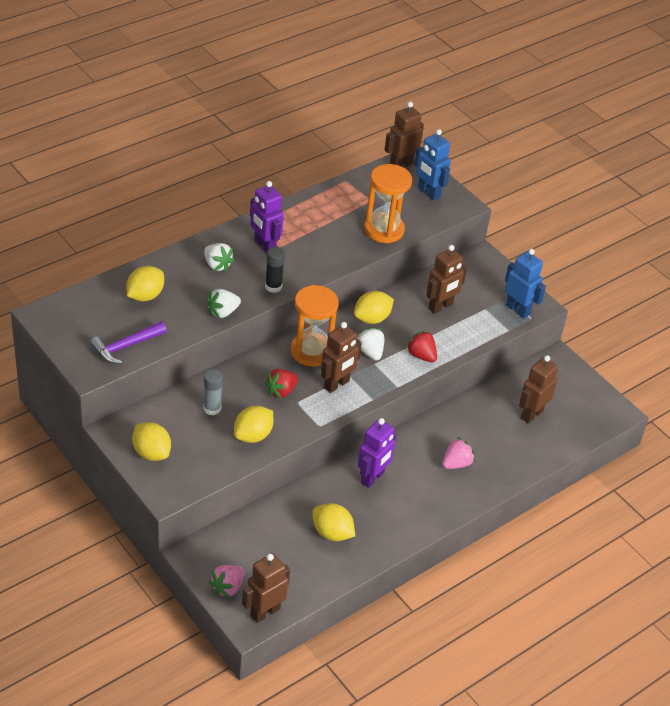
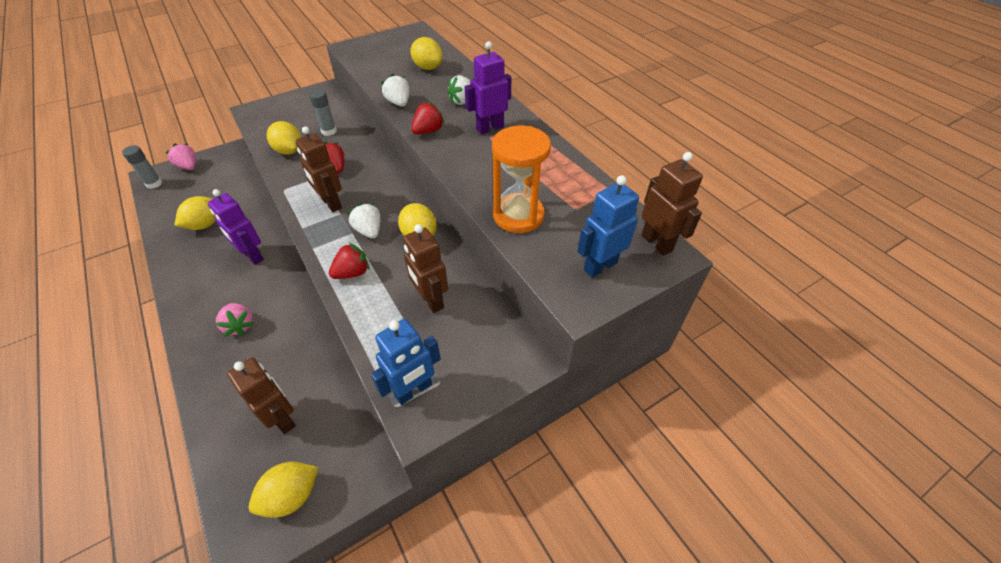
camera: 100 degrees right, 5 degrees up
(125, 346) = (370, 60): purple hammer -> none
(151, 453) = (295, 104): yellow lemon -> yellow lemon (291, 496)
(265, 612) = (154, 184): brown robot -> grey glue stick
(273, 287) = (428, 131): black glue stick -> red strawberry
(311, 351) = (380, 189): orange hourglass -> none
(370, 352) = (369, 231): white strawberry -> white strawberry turned 105 degrees counterclockwise

